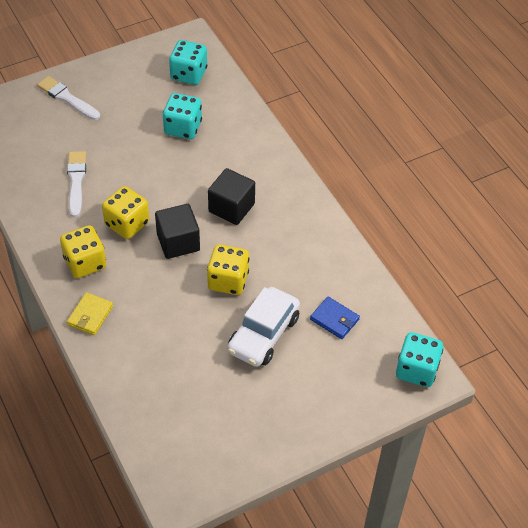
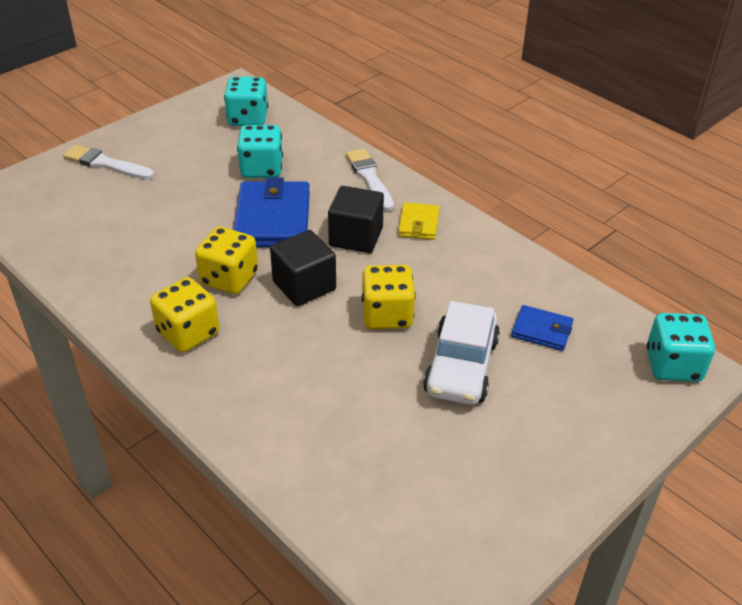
camera: 15 degrees left, 10 degrees down
(76, 181) = (145, 245): white brush -> white brush (369, 178)
(90, 315) = (217, 394): yellow wallet -> yellow wallet (418, 224)
(175, 178) = (272, 219): none -> blue wallet

